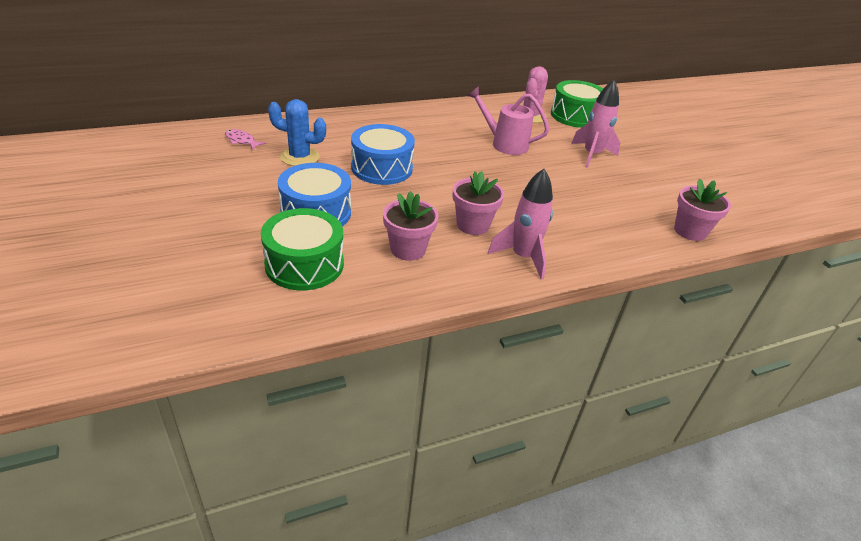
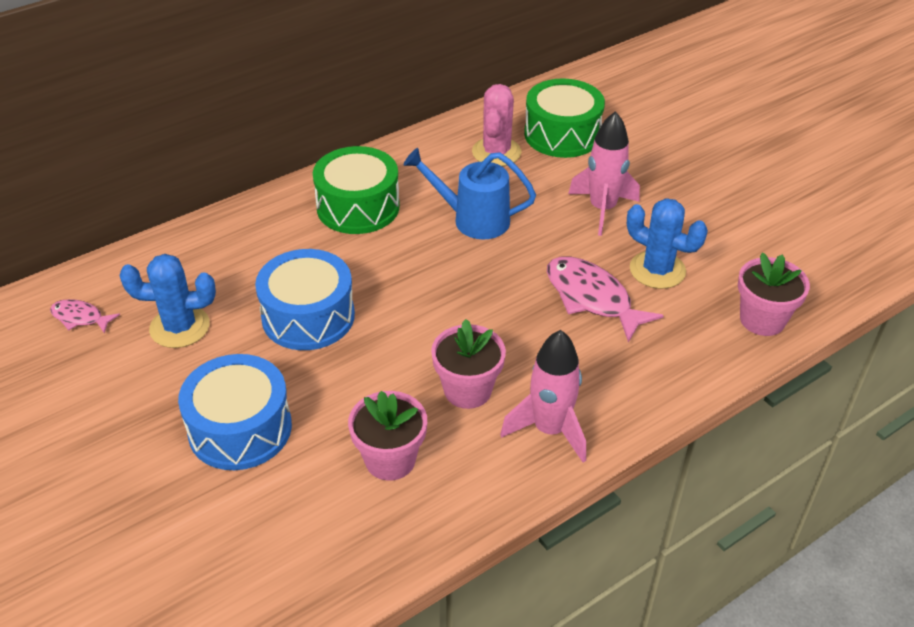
camera: 10 degrees left, 5 degrees up
(304, 264) = (255, 527): green drum -> green drum (358, 207)
(504, 144) = (473, 219): pink watering can -> blue watering can
(572, 196) = (591, 298): none -> pink fish
(621, 191) = (657, 270): none -> blue cactus

